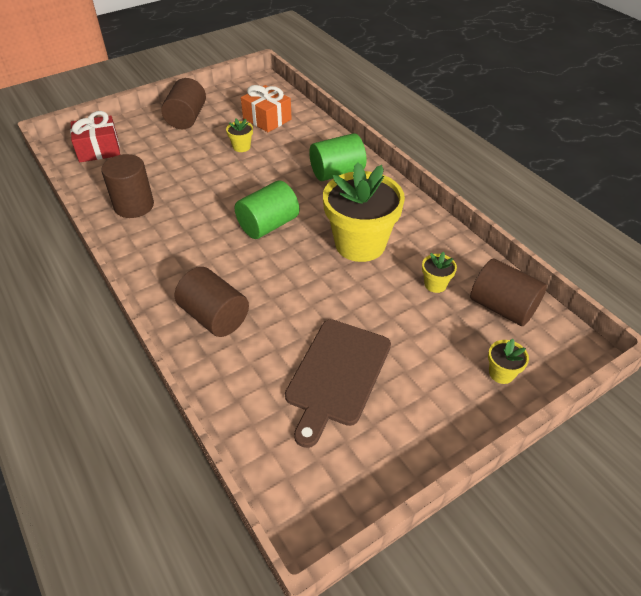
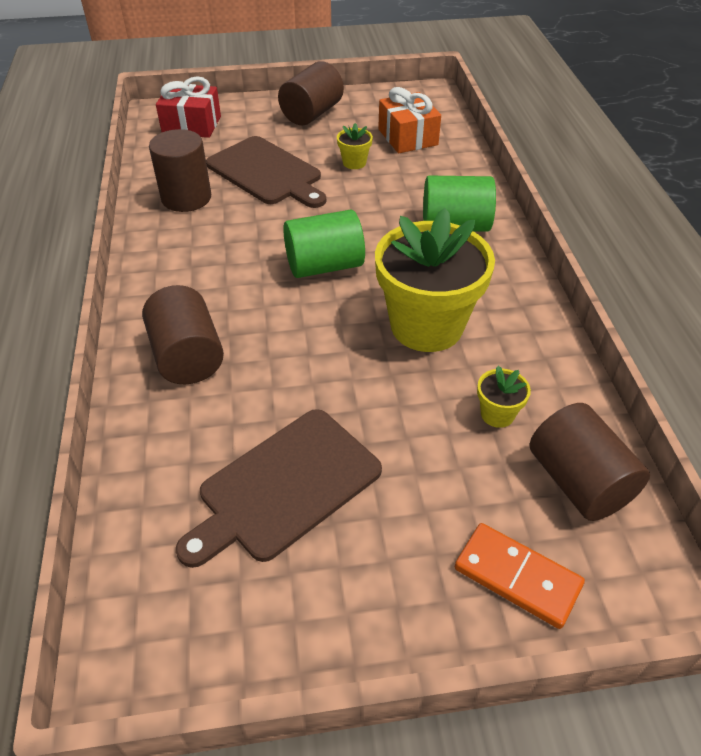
camera: 25 degrees right, 0 degrees up
(182, 171) = (267, 173): none -> brown cutting board
(501, 373) = (517, 577): yellow flower pot -> orange domino

